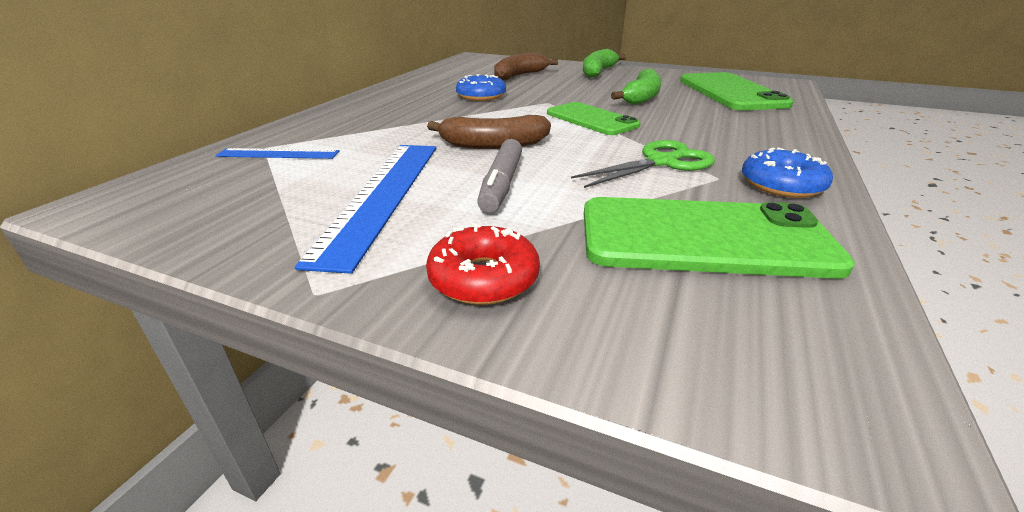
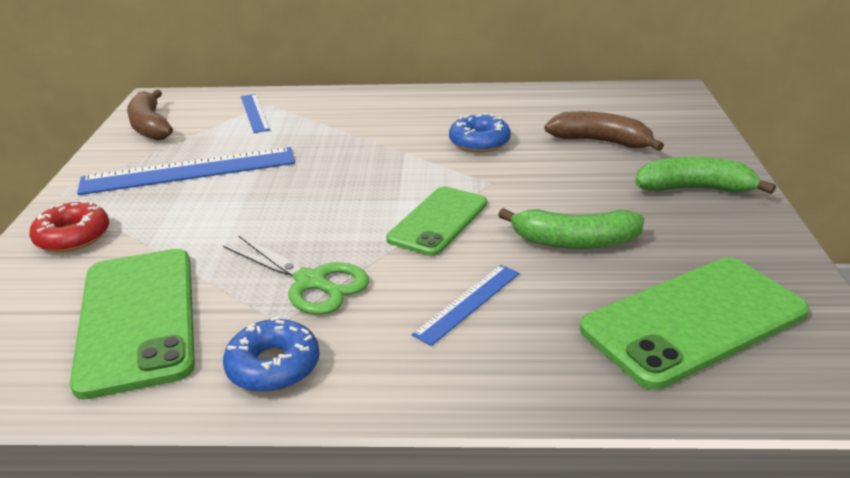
camera: 70 degrees right, 0 degrees up
(493, 145) = (318, 185): brown banana -> brown banana (150, 126)
(501, 184) = (223, 210): grey marker -> none
(704, 126) = (468, 303): none -> blue ruler

